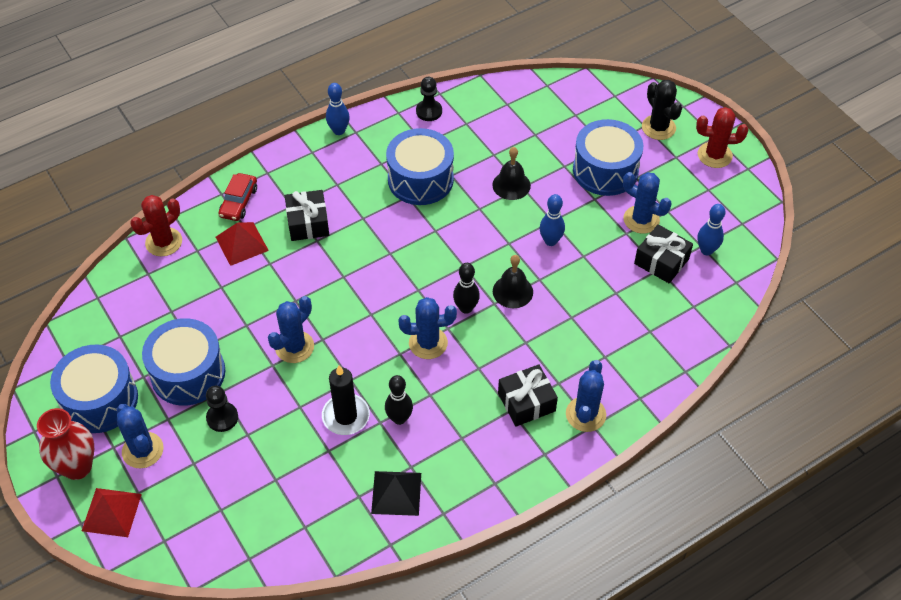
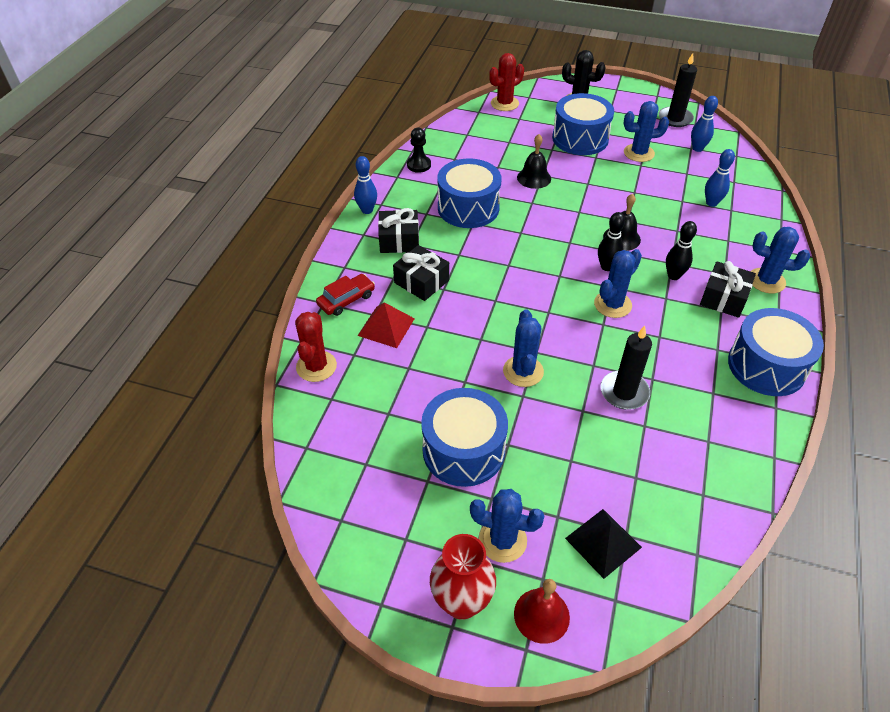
camera: 40 degrees left, 5 degrees down
(100, 400) = (412, 529): blue drum -> blue drum (766, 366)
(111, 512) = (541, 615): red pyramid -> red bell
(222, 418) = (535, 463): black pawn -> none
(239, 202) = (346, 300): red car -> red car turned 105 degrees counterclockwise
(396, 493) = (729, 418): black pyramid -> black pyramid (603, 542)
(399, 418) = (661, 366): black bowling pin -> black bowling pin (673, 276)
(550, 241) = (603, 195): blue bowling pin -> blue bowling pin (711, 203)
(585, 414) = (766, 281): blue cactus -> blue cactus turned 45 degrees counterclockwise
(661, 261) = (682, 168): black gift -> black gift (399, 240)
(714, 155) = (630, 98): red cactus -> red cactus (504, 103)
(730, 205) = (675, 118): none -> black candle

